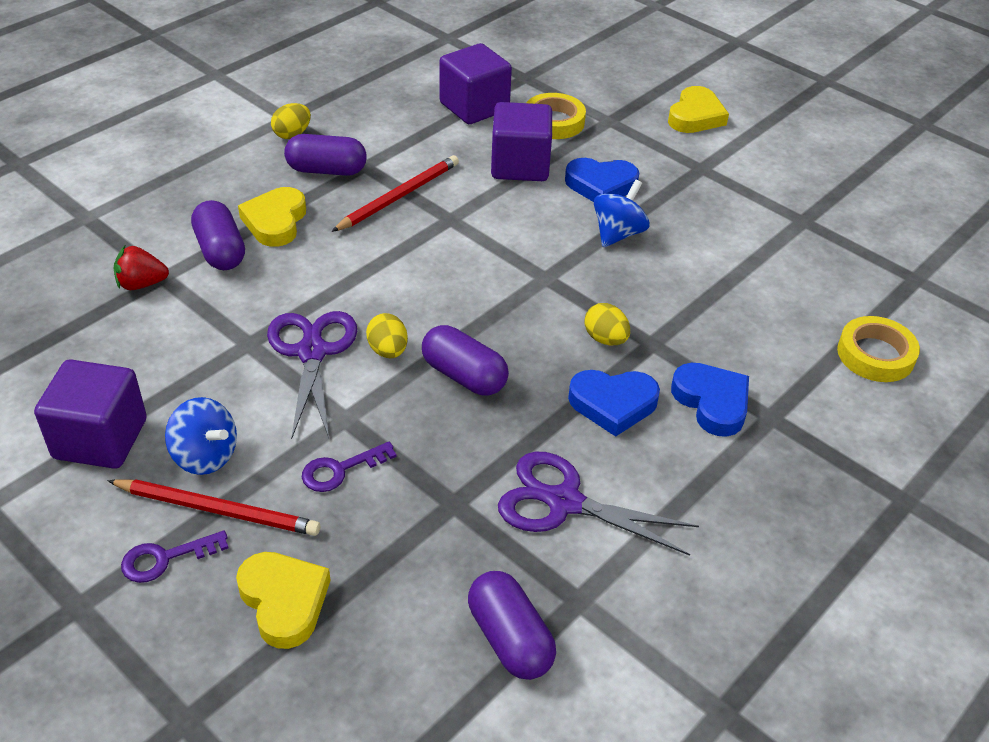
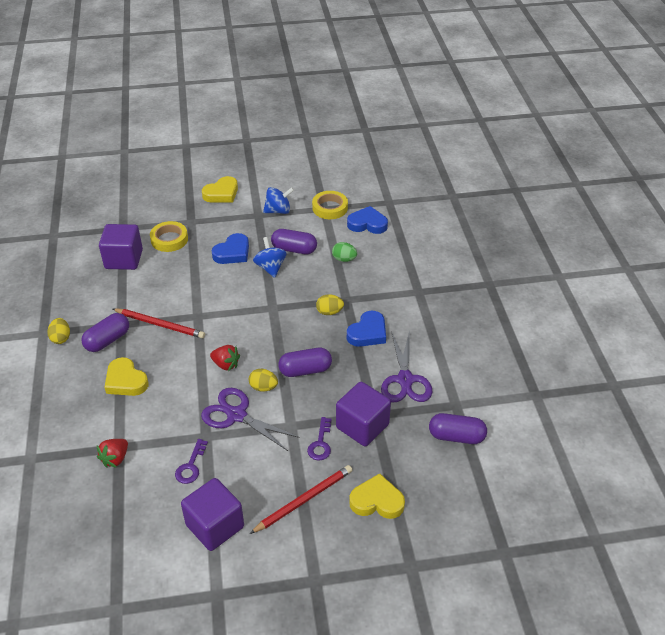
camera: 50 degrees left, 0 degrees up
(165, 558) = (316, 533): purple key -> purple key (191, 466)
(205, 456) = (266, 489): blue spinning top -> blue spinning top (278, 211)
(220, 251) = (124, 414): purple capsule -> purple capsule (294, 249)
(392, 292) = (226, 364): none -> red strawberry
(399, 196) = (160, 324): red pencil -> red pencil turned 120 degrees clockwise
(520, 165) = (187, 270): purple cube -> purple cube (362, 426)
(564, 502) = (405, 380): purple scissors -> purple scissors turned 60 degrees counterclockwise
(695, 116) = (221, 193): yellow heart -> yellow heart turned 75 degrees clockwise
(712, 402) = (395, 303): blue heart -> blue heart (367, 224)
(729, 296) = (344, 259): none -> green egg
(875, 355) = (416, 241): yellow tape -> yellow tape (330, 208)

